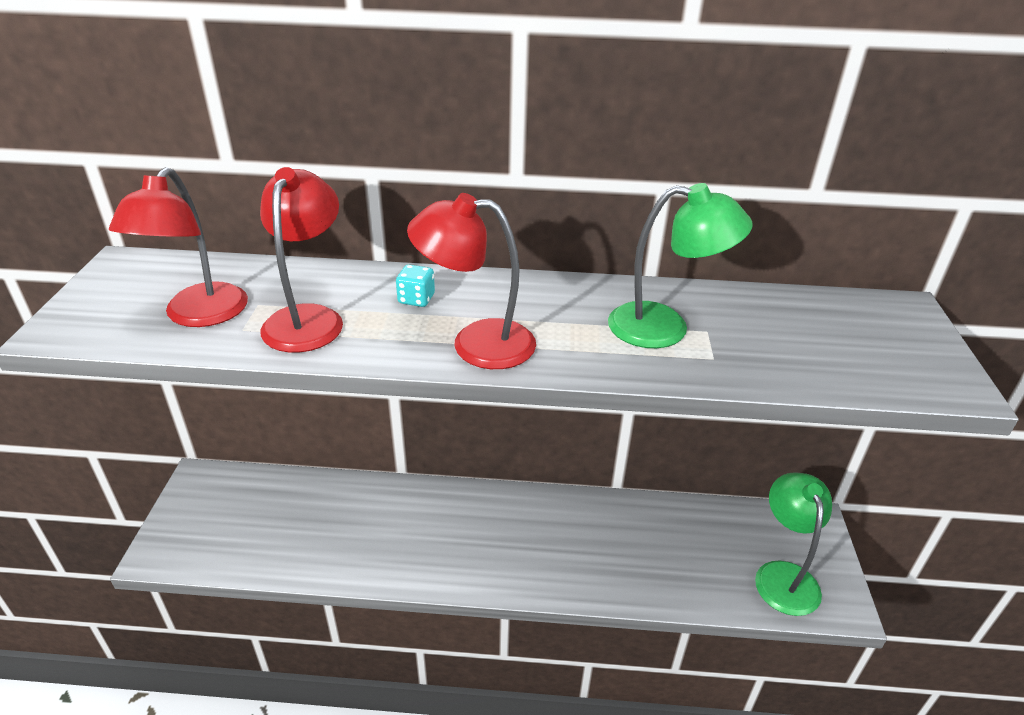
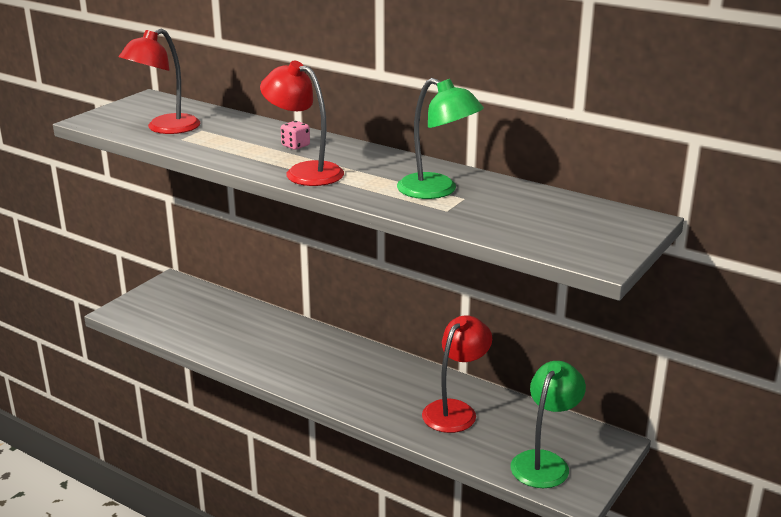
camera: 30 degrees right, 10 degrees down
(308, 318) = (222, 141): red lamp -> red lamp (455, 410)
(416, 299) = (295, 146): turquoise dice -> pink dice

